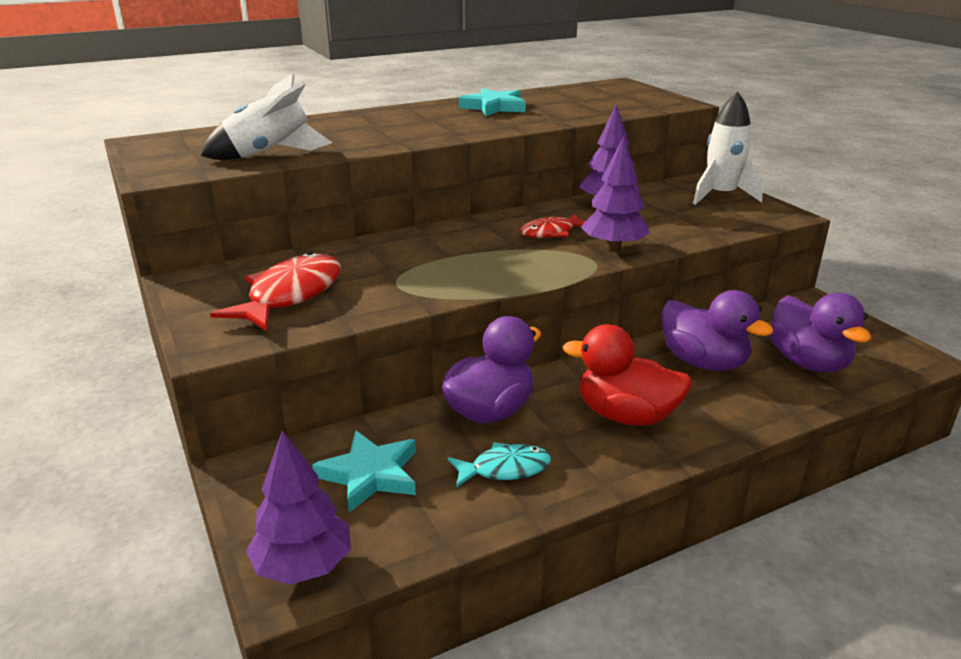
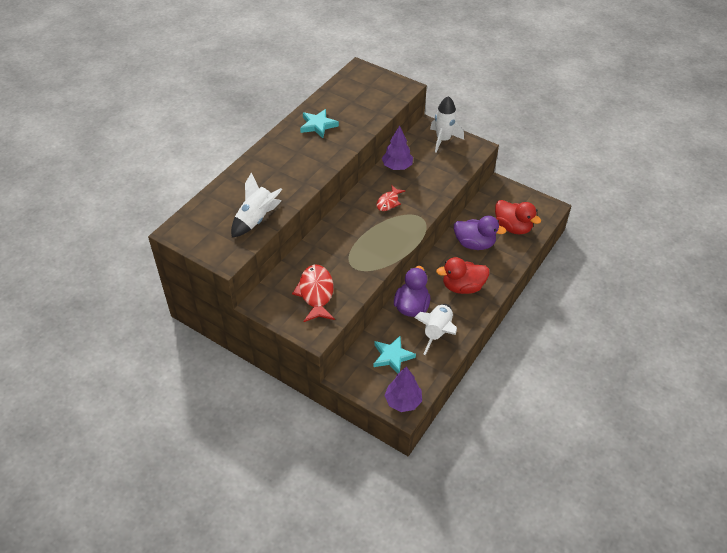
camera: 30 degrees left, 20 degrees up
(505, 469) = (437, 332): turquoise fish -> white rocket
(613, 247) = (422, 203): purple tree -> none
(808, 362) = (512, 227): purple duck -> red duck

